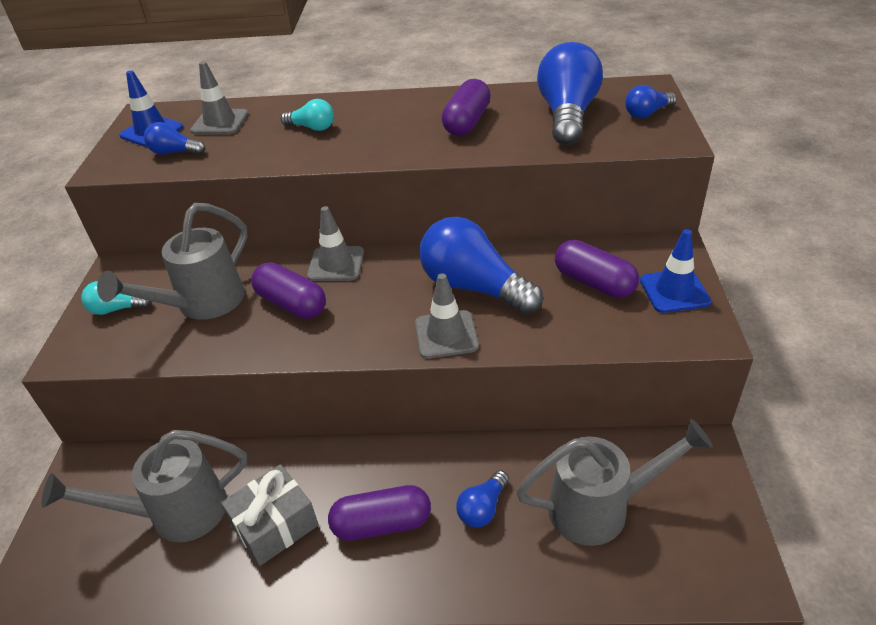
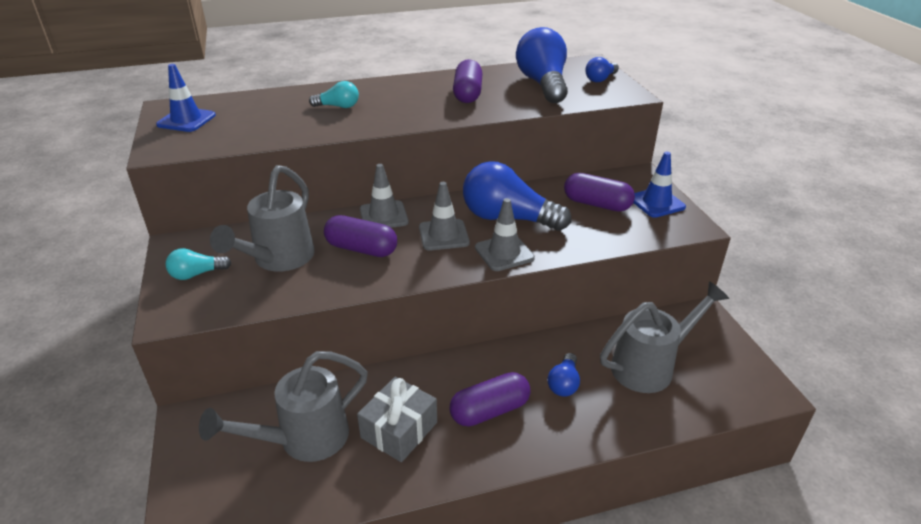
camera: 20 degrees left, 5 degrees down
(174, 152) = (221, 134): blue light bulb -> none
(220, 122) = (249, 109): grey traffic cone -> grey traffic cone (443, 235)

